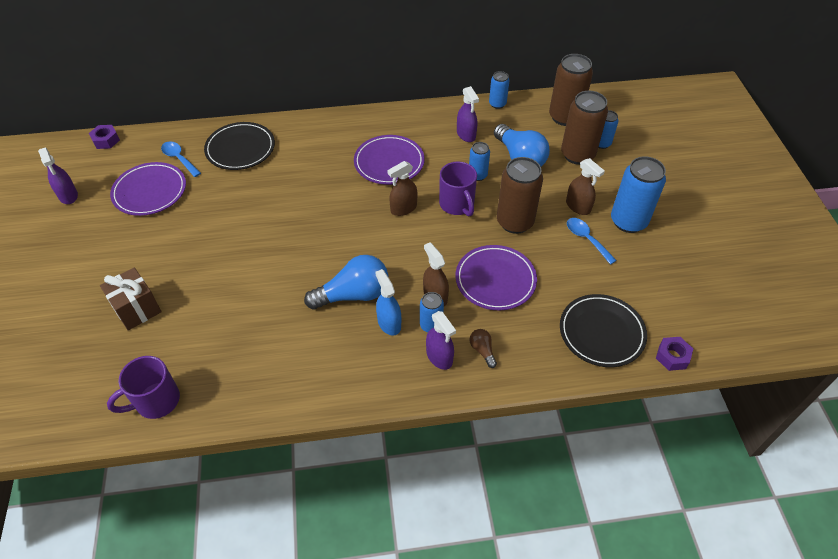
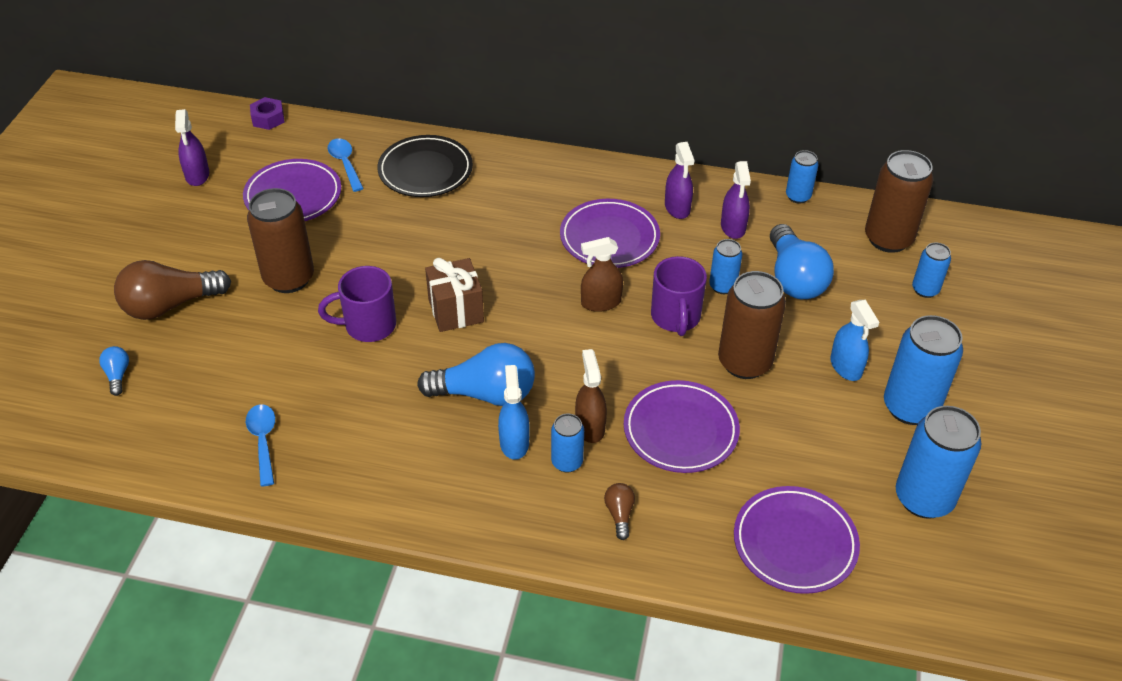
camera: 20 degrees right, 5 degrees down
(69, 365) = (117, 375): none -> blue light bulb
(88, 298) = (170, 305): none -> brown light bulb
(137, 309) = (219, 334): brown gift -> brown gift (456, 311)
(156, 401) = (195, 448): purple mug -> purple mug (368, 326)
(439, 357) = (559, 505): purple spray bottle -> purple spray bottle (677, 208)
(577, 155) = (881, 296): brown can -> brown can (289, 278)
(578, 206) = (846, 367): brown spray bottle -> blue spray bottle
(586, 239) = (836, 414): blue spoon -> blue spoon (263, 441)
(601, 332) = (795, 543): black plate -> purple plate
(664, 278) = (923, 498): none -> blue can
(672, 356) = (881, 606): purple nut -> none

